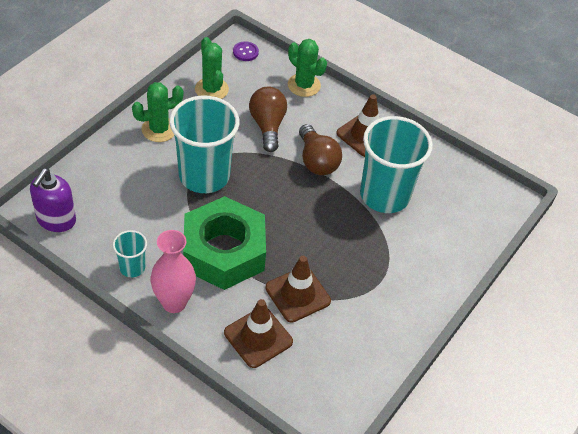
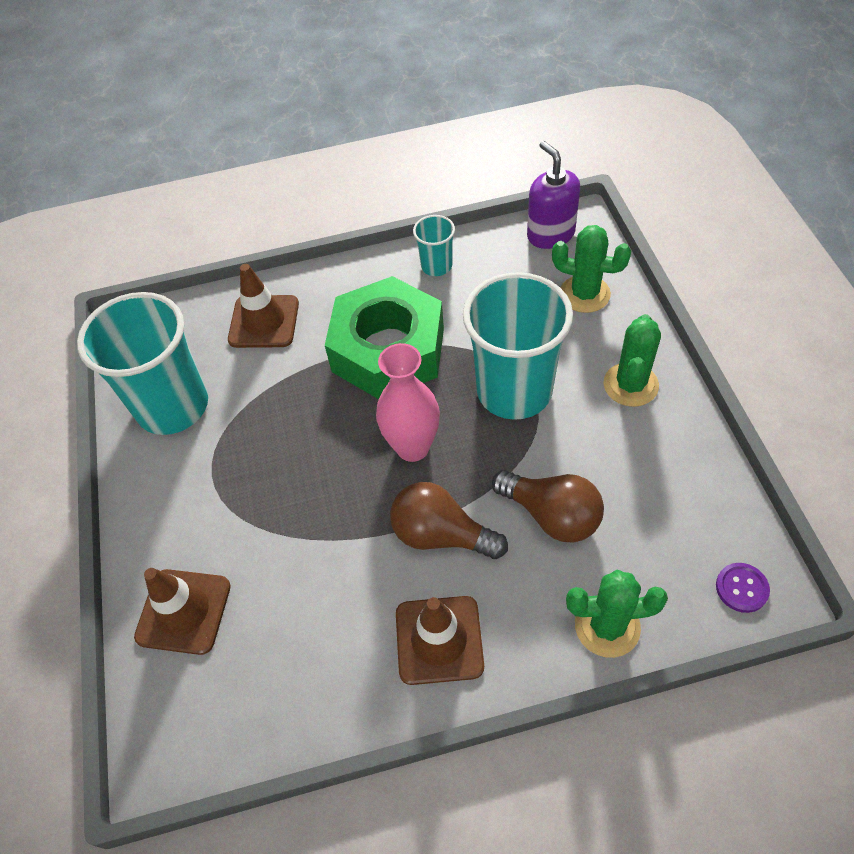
camera: 140 degrees right, 5 degrees up
(174, 303) = (365, 278): pink vase -> pink vase (412, 447)
(211, 89) = (675, 488): green cactus -> green cactus (584, 294)
(297, 294) = (275, 383): brown traffic cone -> brown traffic cone (183, 611)
(384, 195) = (317, 579): turquoise cup -> turquoise cup (173, 406)

